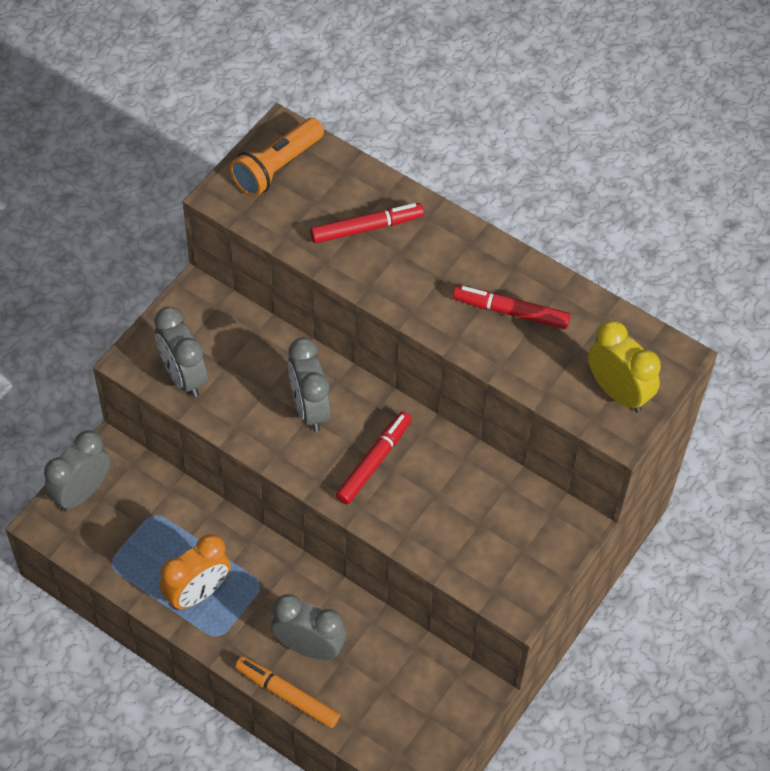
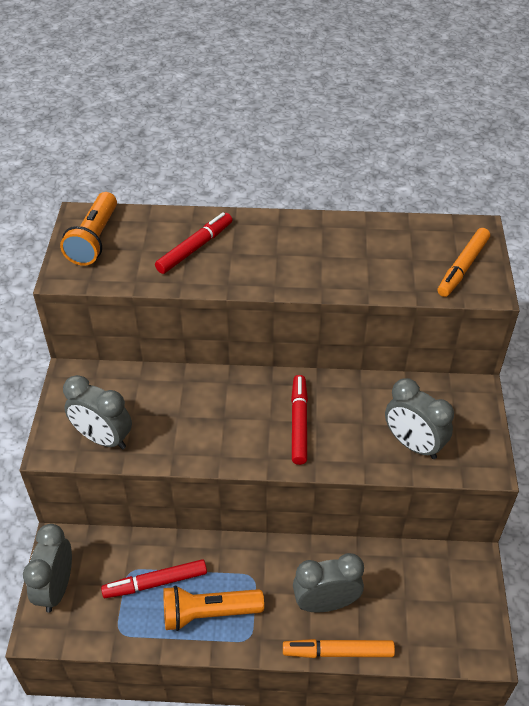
camera: 30 degrees left, 10 degrees down
(198, 593) = (208, 613): orange clock -> orange flashlight
(309, 408) = (221, 411): grey clock -> grey clock (413, 444)
(510, 312) = (344, 253): red marker -> red marker (155, 583)
(618, 392) = (463, 267): yellow clock -> orange marker

